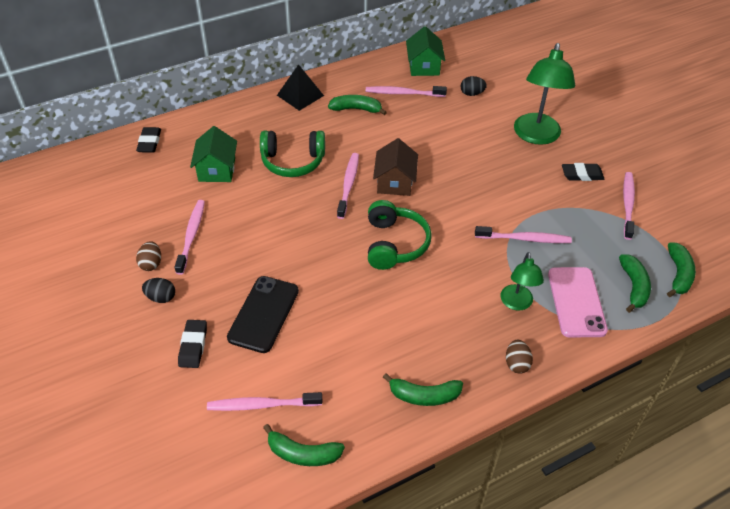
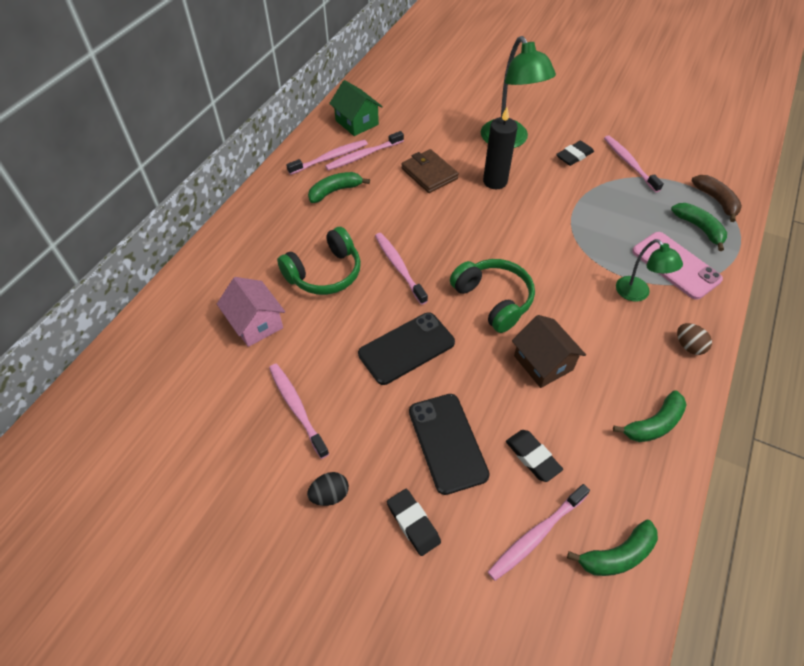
camera: 35 degrees left, 5 degrees up
(149, 142) = (151, 335): black eraser -> black eraser (532, 457)
(151, 264) = (283, 465): brown egg -> none
(217, 170) = (256, 323): green house -> pink house
(298, 240) = (406, 348): none -> black phone
(300, 95) = (267, 204): black pyramid -> none
(395, 182) = (437, 242): brown house -> brown house (543, 363)
(441, 130) = (429, 174): none -> brown wallet
(472, 94) = (422, 128): black egg -> none
(489, 161) = (495, 181): none -> black candle
(524, 239) = (587, 234): pink toothbrush -> pink toothbrush (330, 158)
(678, 274) = (716, 200): green banana -> brown banana

